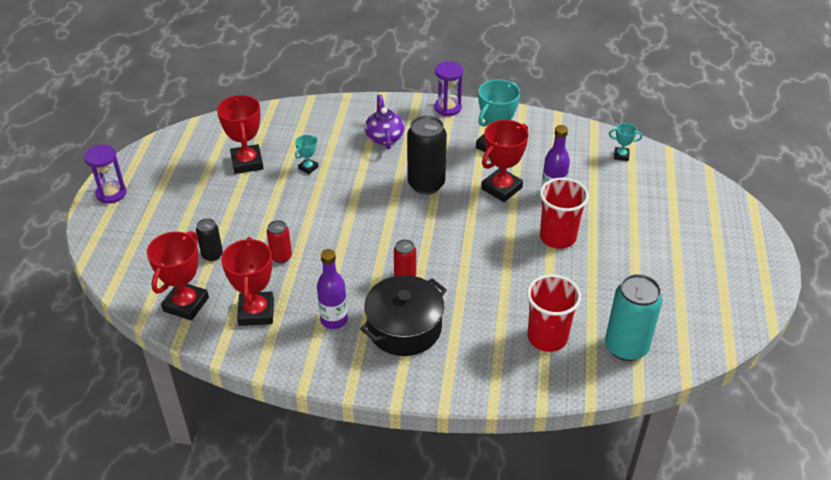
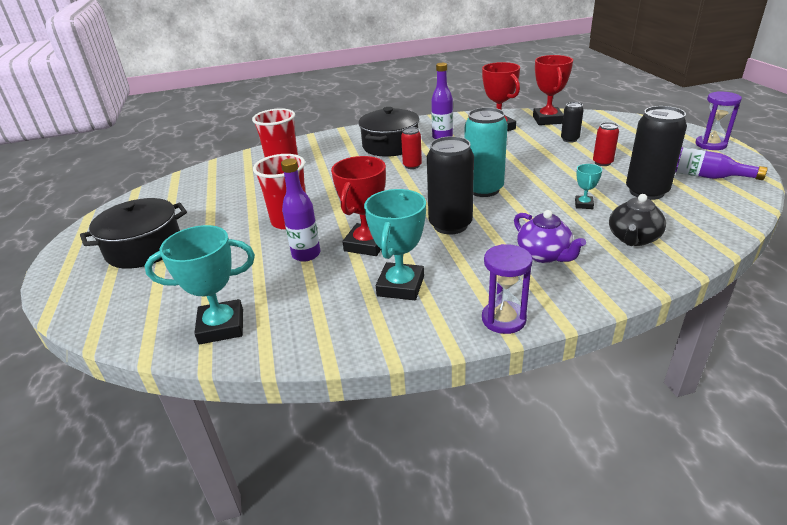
camera: 160 degrees right, 10 degrees down
(182, 162) = (703, 176): none -> purple bottle
(247, 162) = (646, 192): red trophy -> black can
(281, 257) = (518, 151): red can -> red can (602, 162)
(314, 129) = (633, 239): none -> black teapot
(621, 155) = (221, 326): turquoise trophy -> turquoise trophy, size x2.01
(626, 347) = (220, 175): turquoise can -> turquoise can (483, 189)
(694, 250) = (144, 248): none -> black pot

